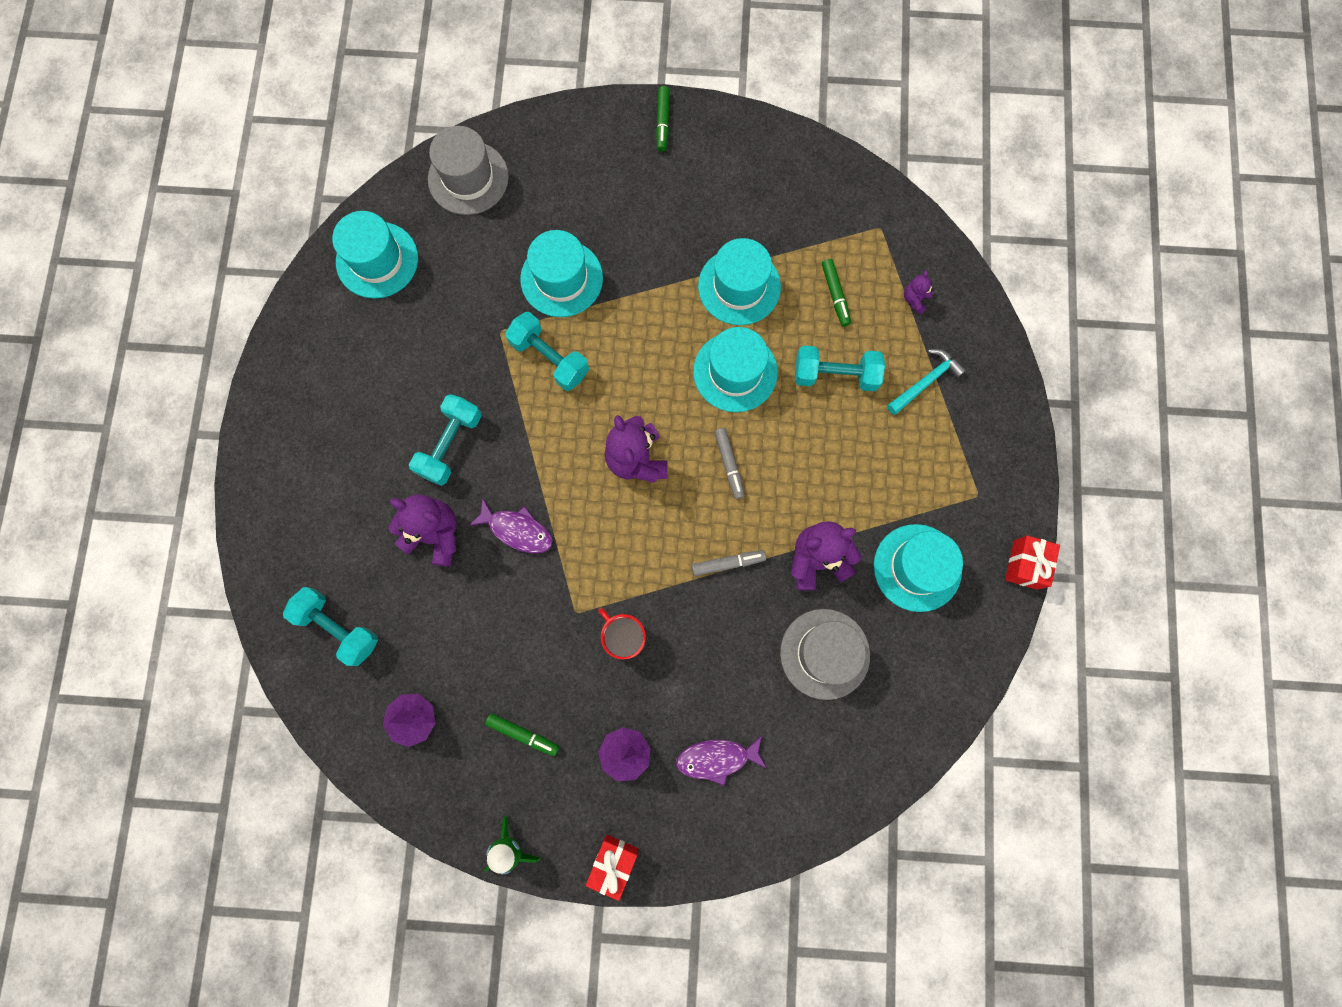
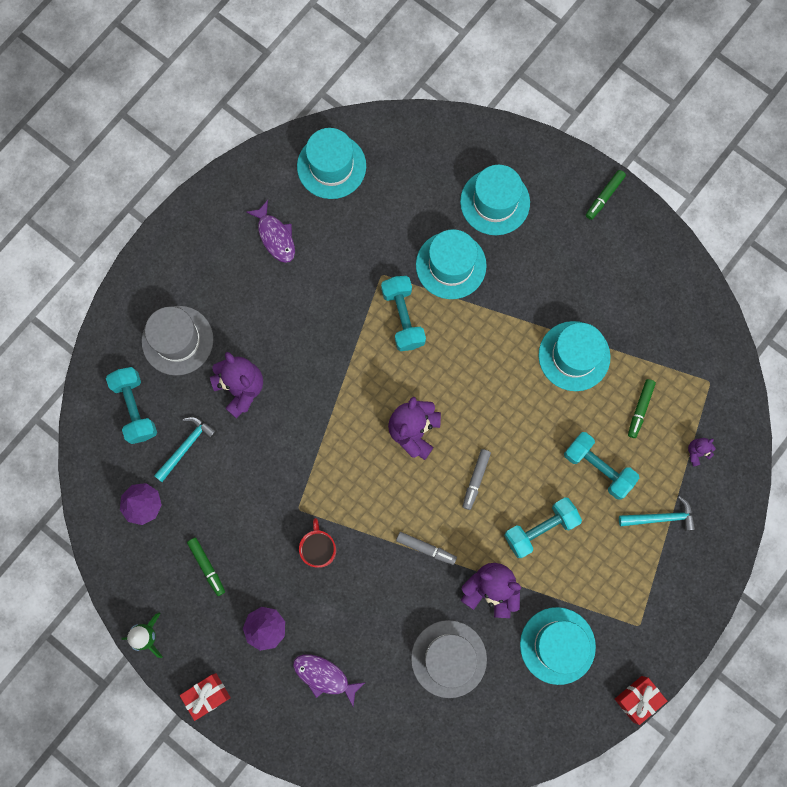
camera: 35 degrees right, 0 degrees up
(418, 629) = (186, 446): none -> turquoise hammer
(450, 445) = (293, 333): turquoise dumbbell -> turquoise dumbbell (540, 529)
(468, 178) = (435, 147): grey hat -> grey hat (177, 340)
(517, 530) = (297, 424): purple fish -> purple fish (275, 236)
(735, 372) = (527, 416): turquoise hat -> turquoise hat (495, 202)

